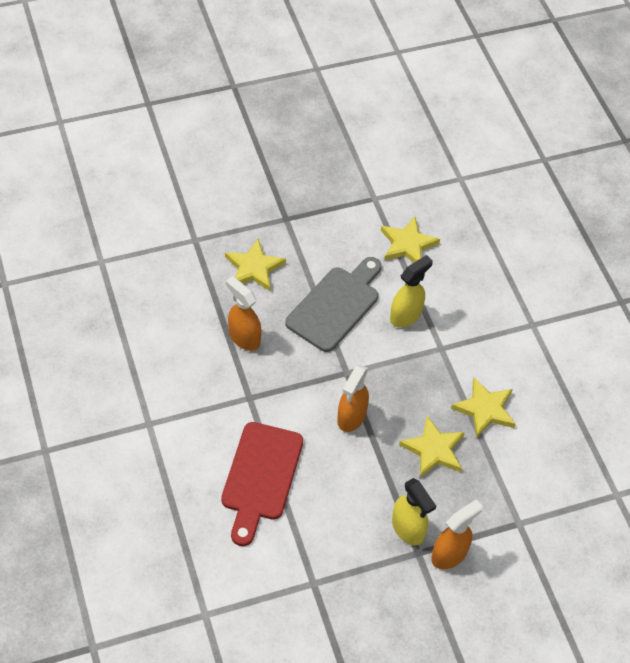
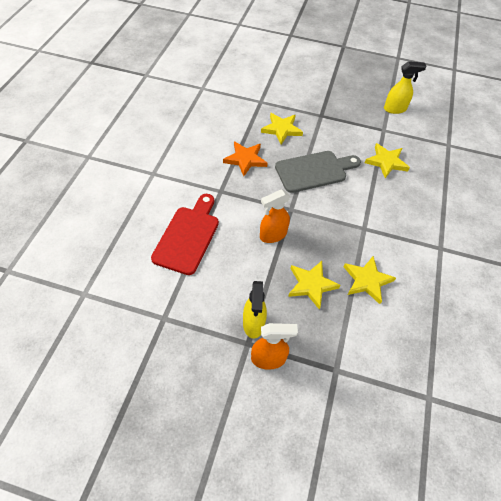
camera: 35 degrees right, 0 degrees up
(244, 337) = (245, 159): orange spray bottle -> orange star
(260, 477) = (188, 236): red cutting board -> red cutting board turned 150 degrees clockwise
(406, 315) = (355, 198): yellow spray bottle -> yellow spray bottle (395, 109)

